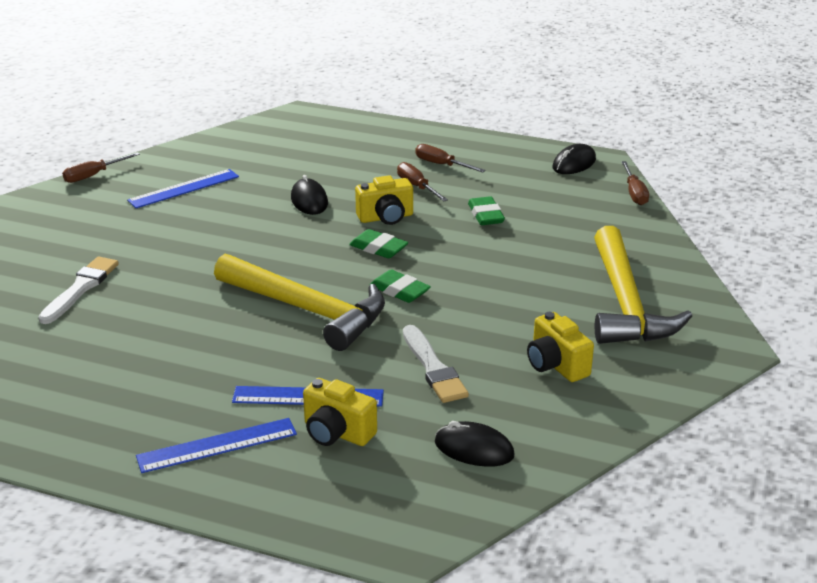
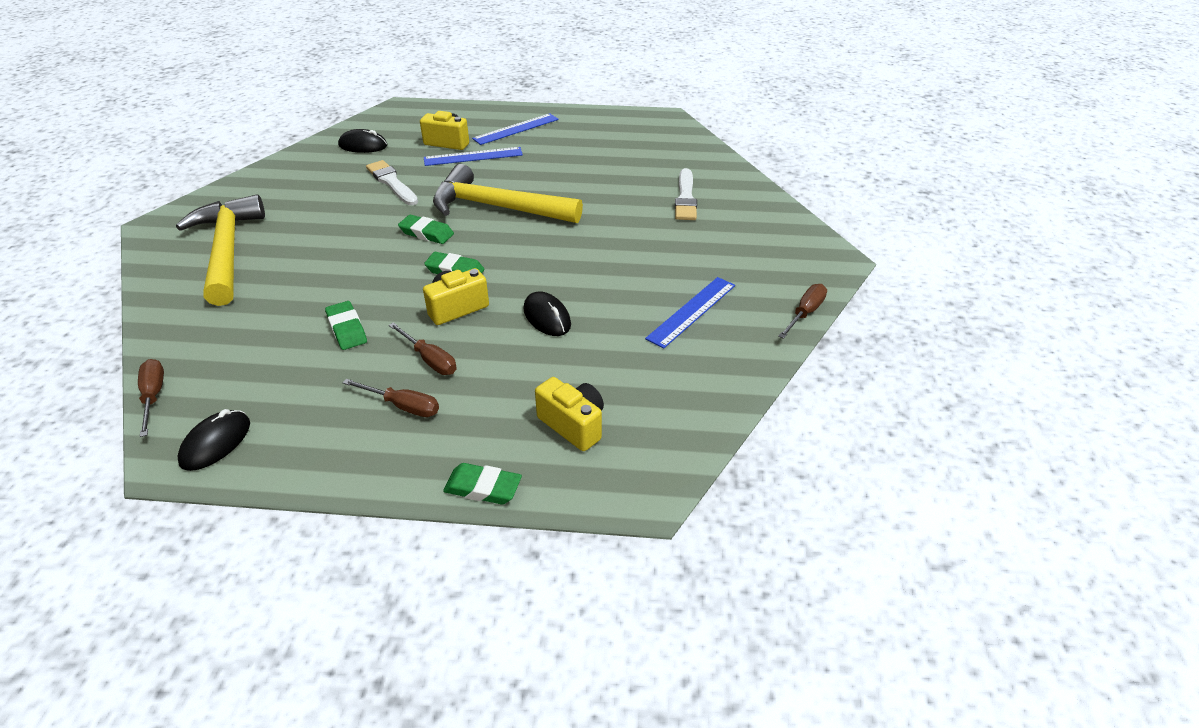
camera: 165 degrees right, 10 degrees up
(395, 125) = (483, 487): none -> green eraser
(556, 365) = (301, 196): yellow camera -> yellow camera (573, 425)

